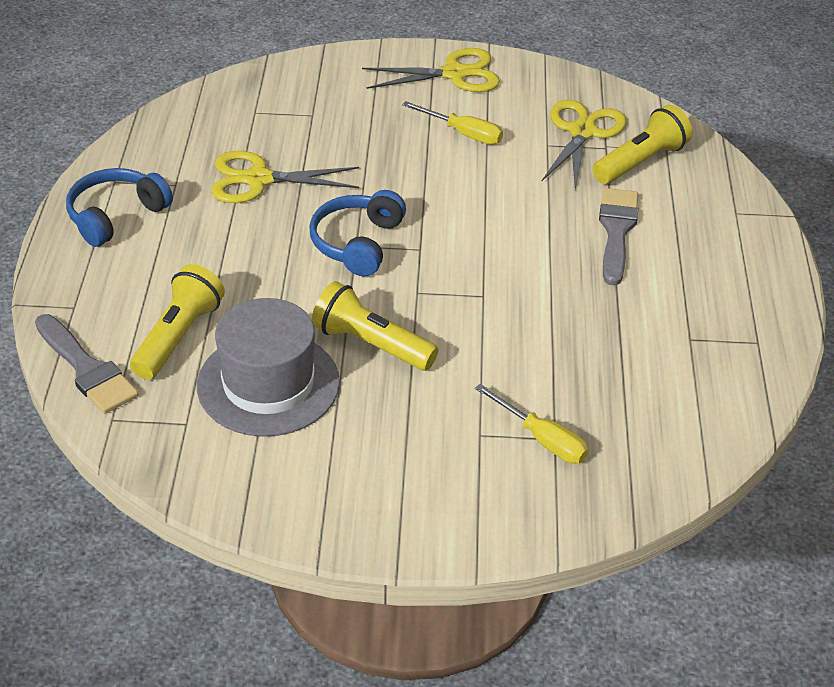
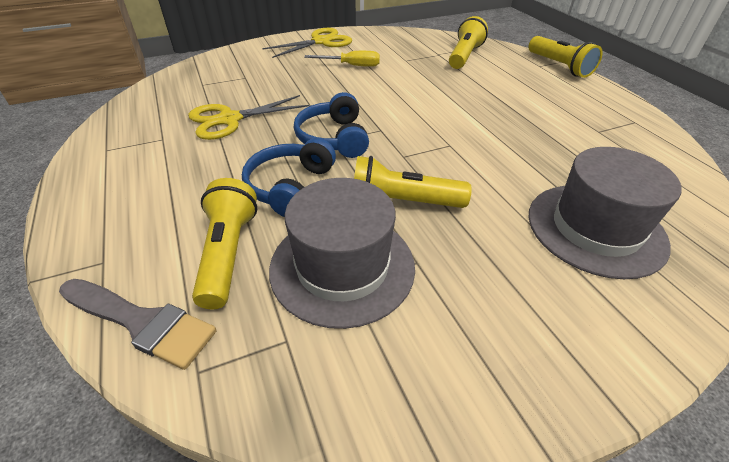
camera: 25 degrees left, 0 degrees up
(115, 216) = (117, 173): blue headphones -> blue headphones (290, 187)
(542, 439) = (595, 228): yellow screwdriver -> grey hat
(583, 132) = (419, 50): yellow scissors -> none
(616, 231) = (490, 89): grey brush -> none
(764, 223) = (559, 66): none -> yellow flashlight

